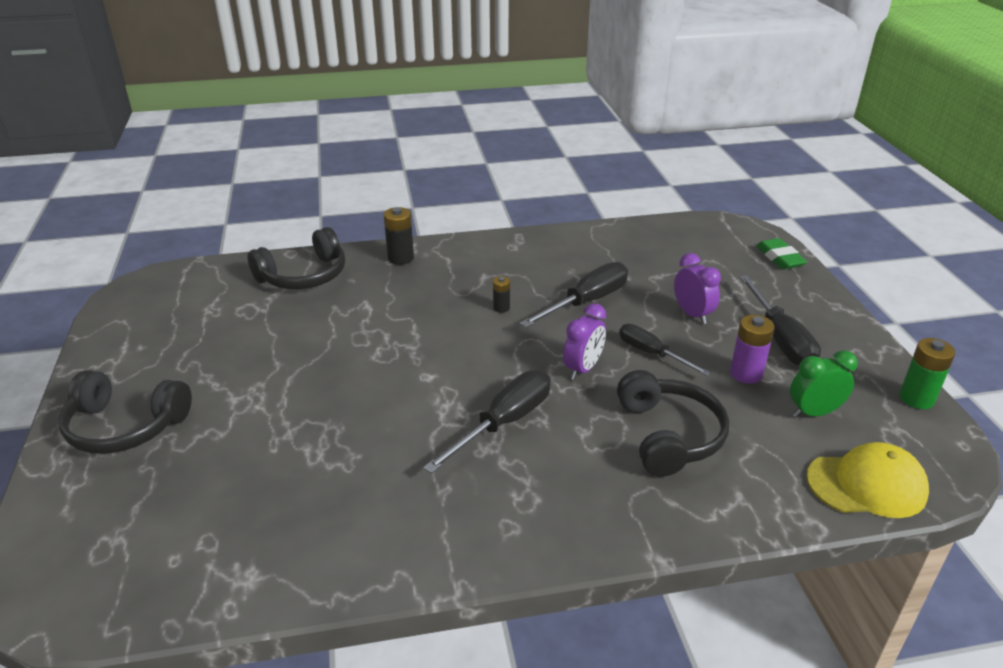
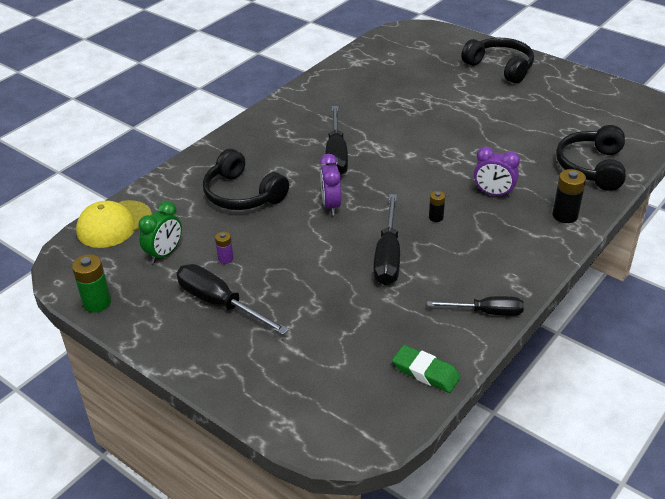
camera: 140 degrees right, 5 degrees up
(125, 426) = (500, 67): black headphones -> black headphones turned 75 degrees clockwise
(651, 353) = (300, 239): black screwdriver -> black screwdriver (486, 312)
(692, 314) = (302, 289): purple clock -> purple clock (493, 193)
(746, 374) = (225, 259): purple battery -> purple battery, size x0.59
(779, 258) = (279, 410): green eraser -> green eraser (426, 372)

